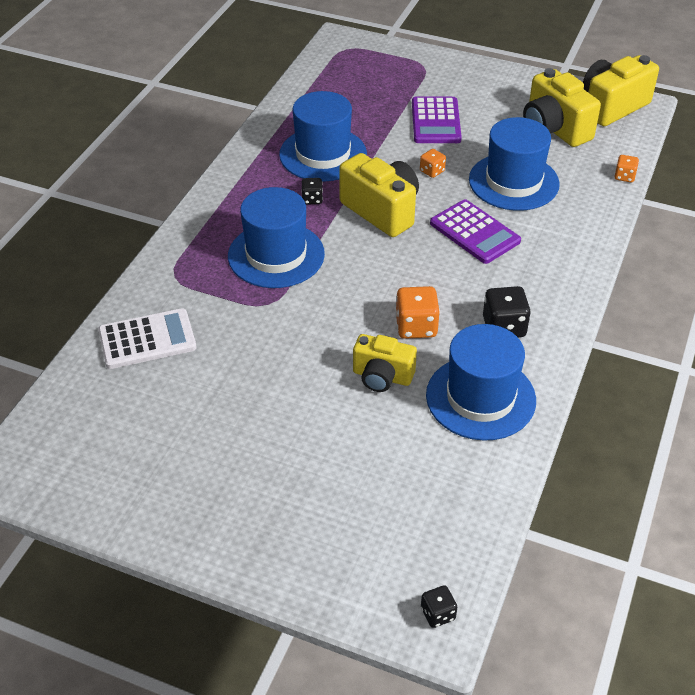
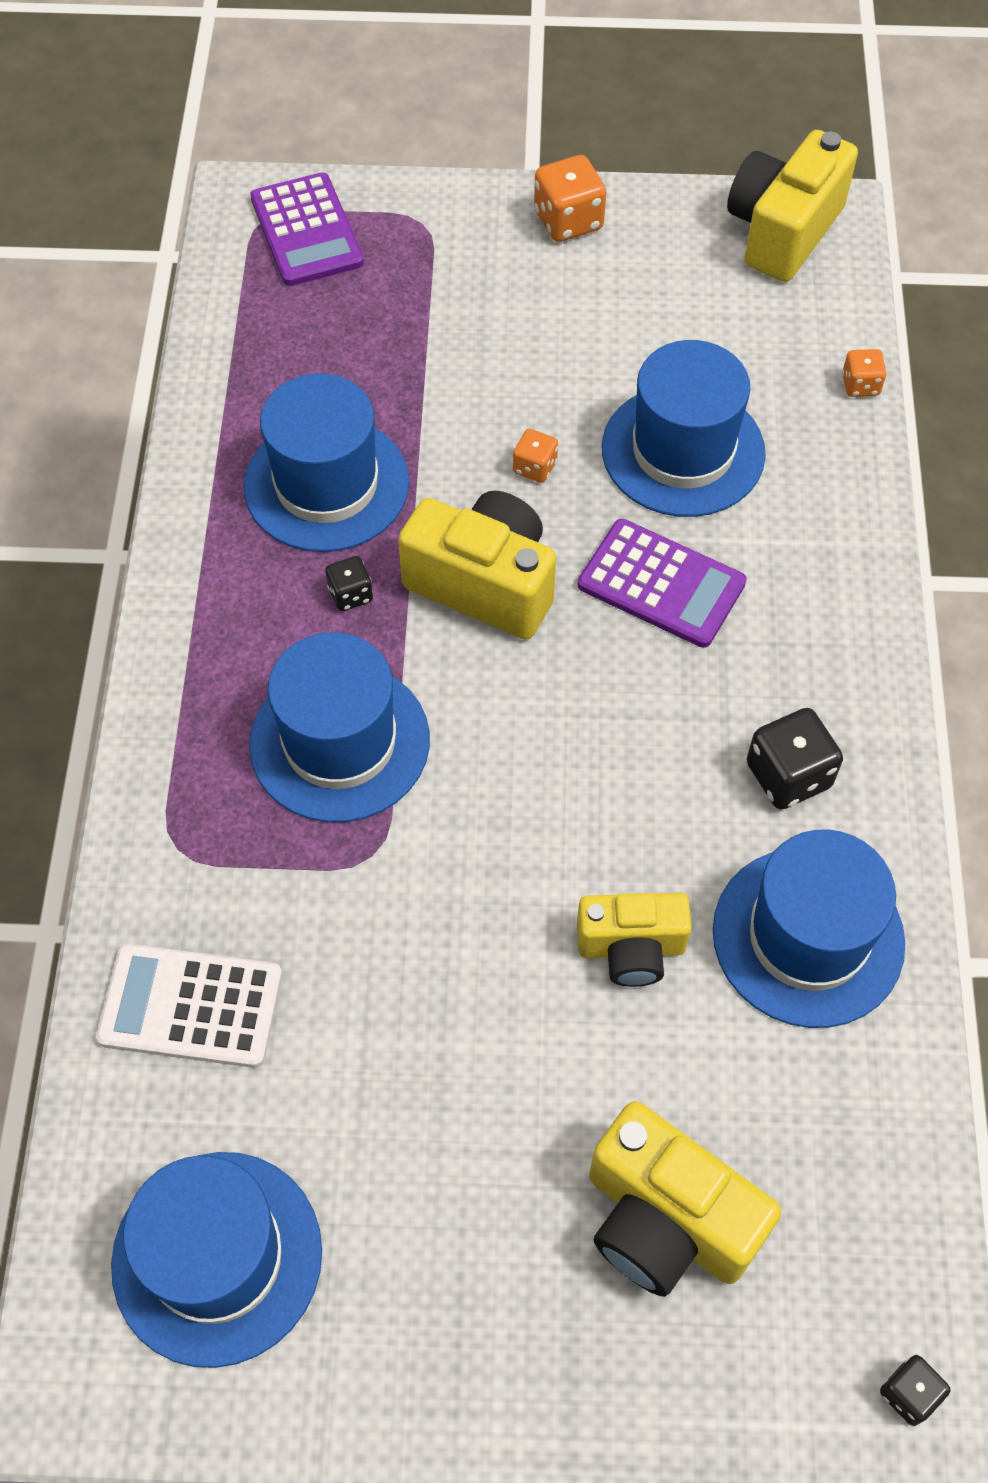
camera: 20 degrees left, 15 degrees up
(105, 443) = (217, 1257): none -> blue hat
(147, 339) = (191, 1006): white calculator -> white calculator turned 135 degrees counterclockwise
(416, 326) = (644, 822): orange dice -> orange dice (568, 221)
(436, 121) = (496, 349): purple calculator -> purple calculator (307, 231)
(554, 129) = (705, 310): yellow camera -> yellow camera (666, 1220)

